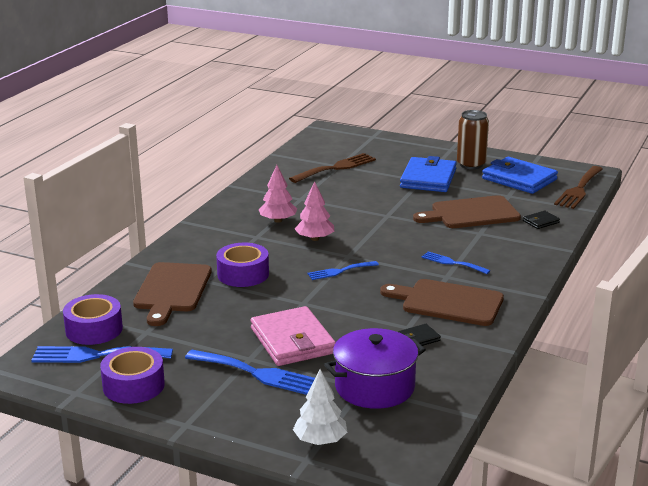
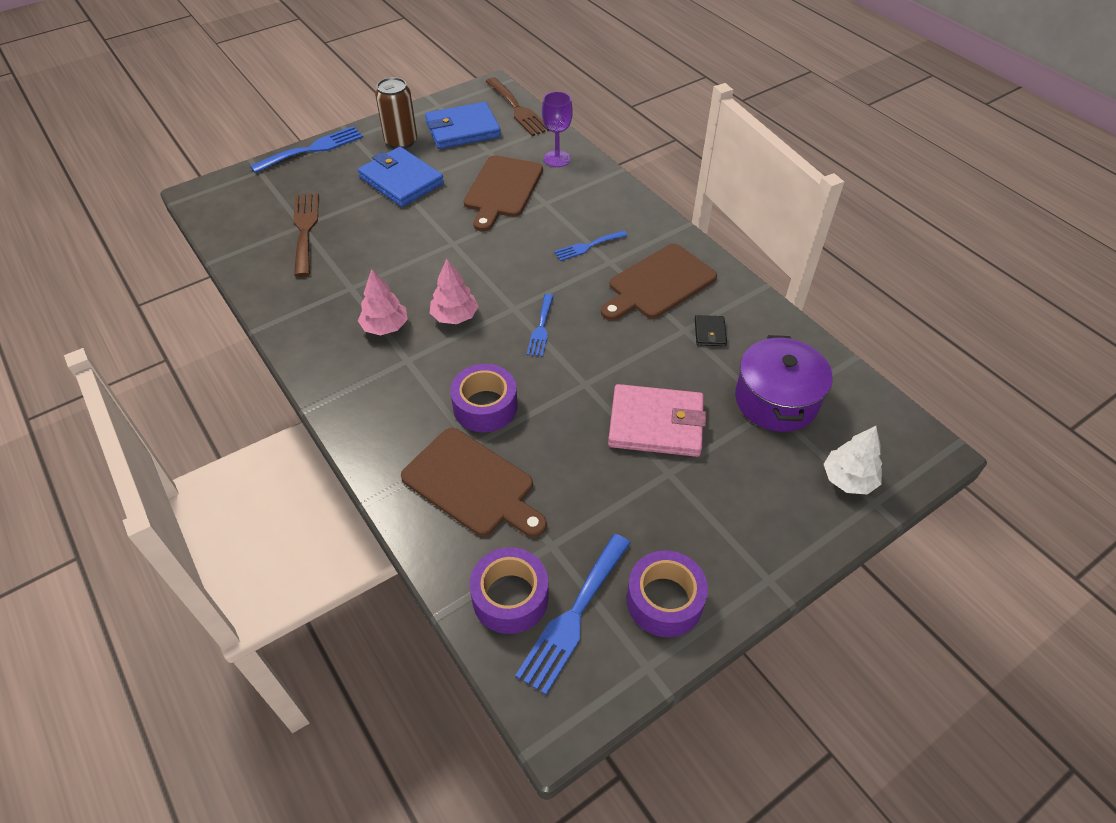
camera: 60 degrees left, 25 degrees up
(257, 373) = (702, 479): blue fork -> blue fork (313, 149)
(541, 222) = (557, 159): black wallet -> purple goblet

